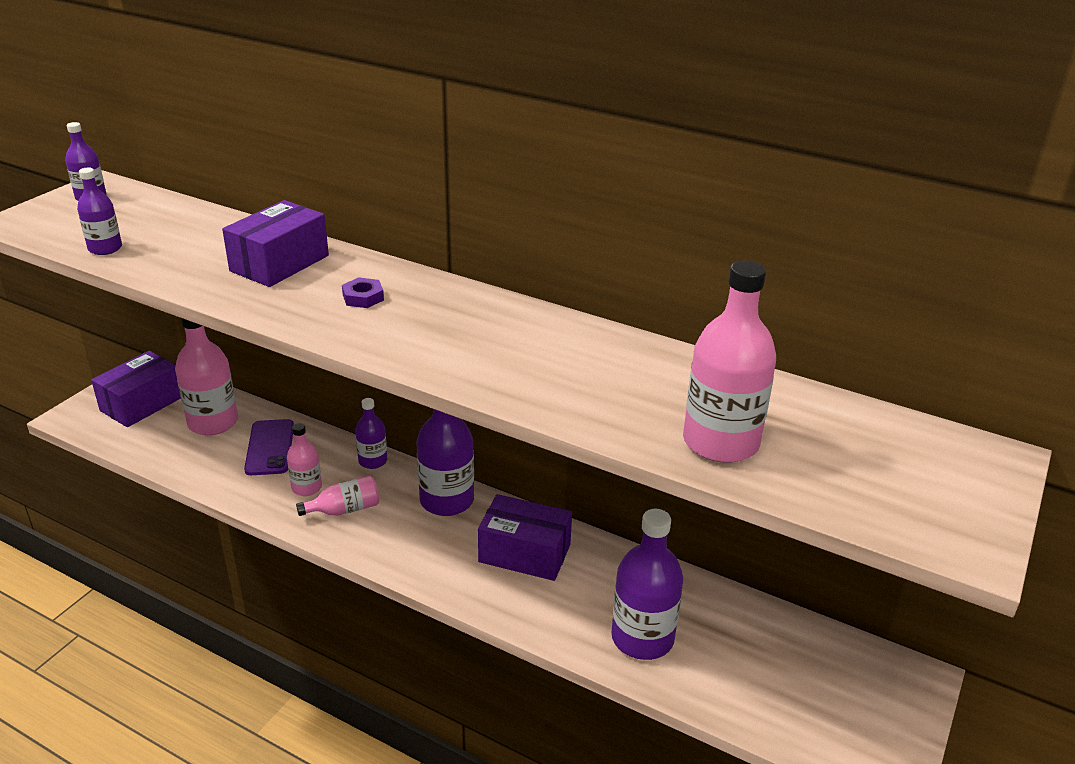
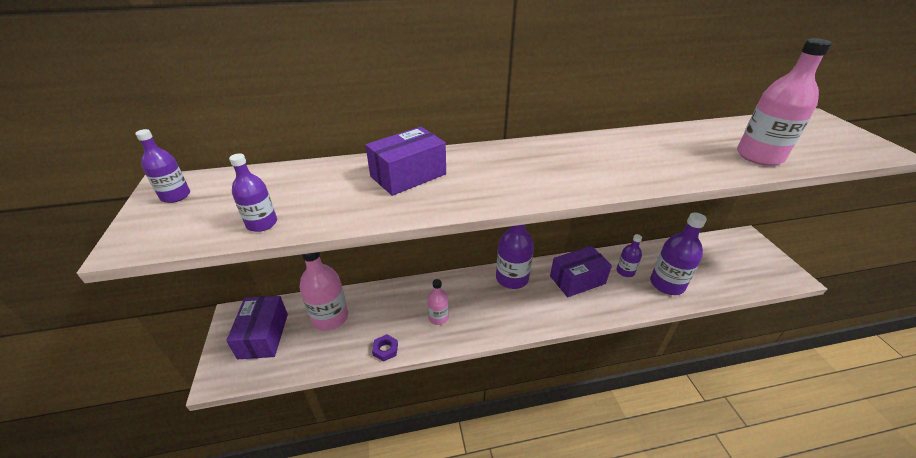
camera: 40 degrees left, 5 degrees up
(270, 447) = (386, 310): purple phone -> none
(280, 263) = (408, 175): purple box -> purple box turned 60 degrees clockwise
(345, 509) = (474, 315): pink bottle -> none
(363, 297) = (494, 171): purple nut -> purple nut (385, 349)
(373, 461) = (450, 282): purple bottle -> purple bottle (625, 271)

